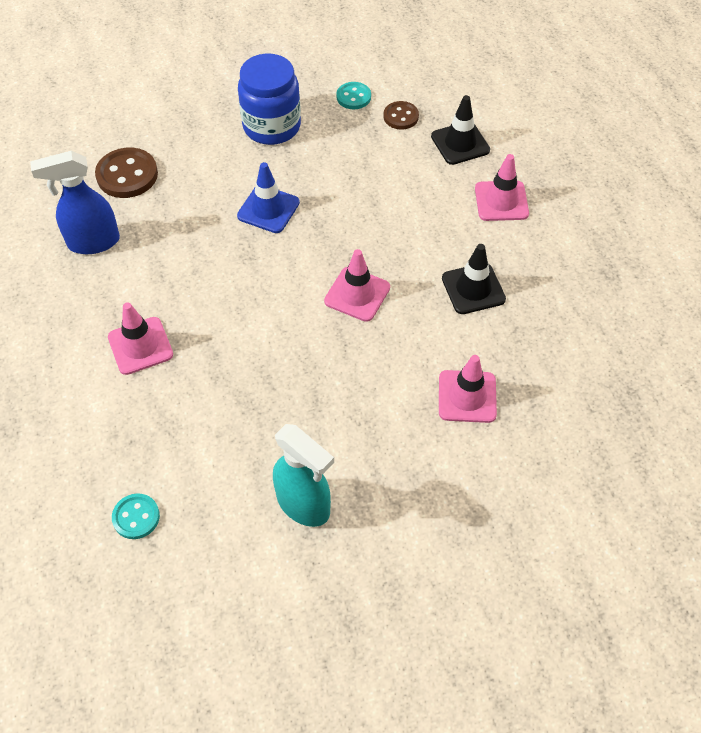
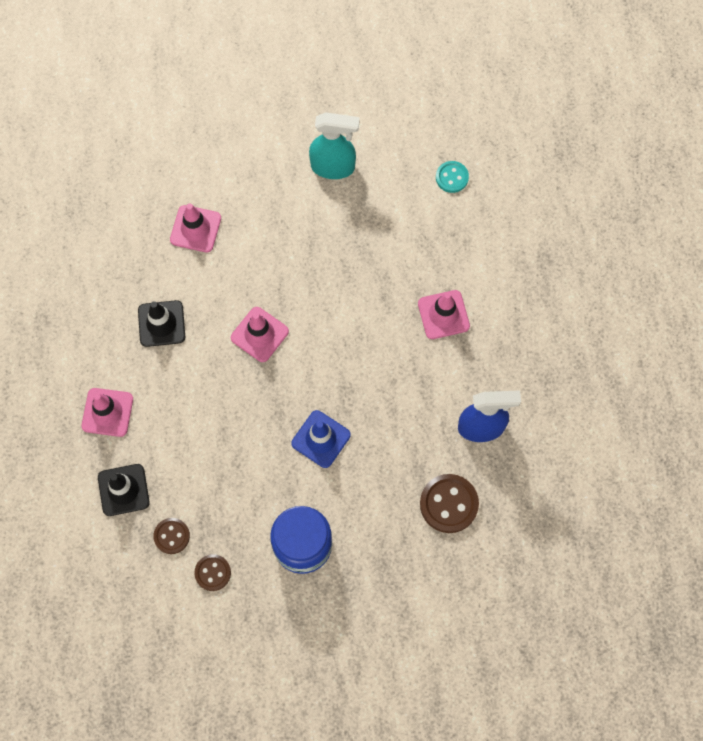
camera: 170 degrees left, 15 degrees up
(304, 505) = (333, 167): turquoise spray bottle -> turquoise spray bottle turned 135 degrees clockwise
(353, 97) = (213, 573): turquoise button -> brown button

